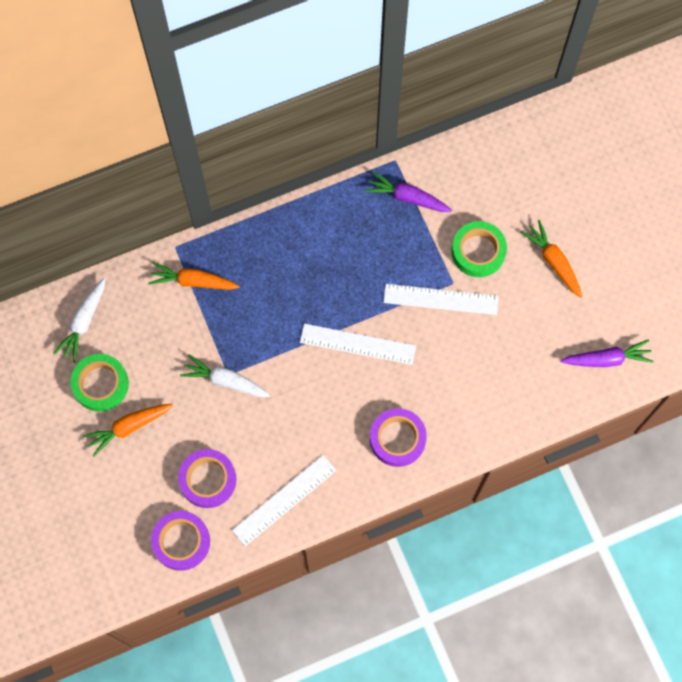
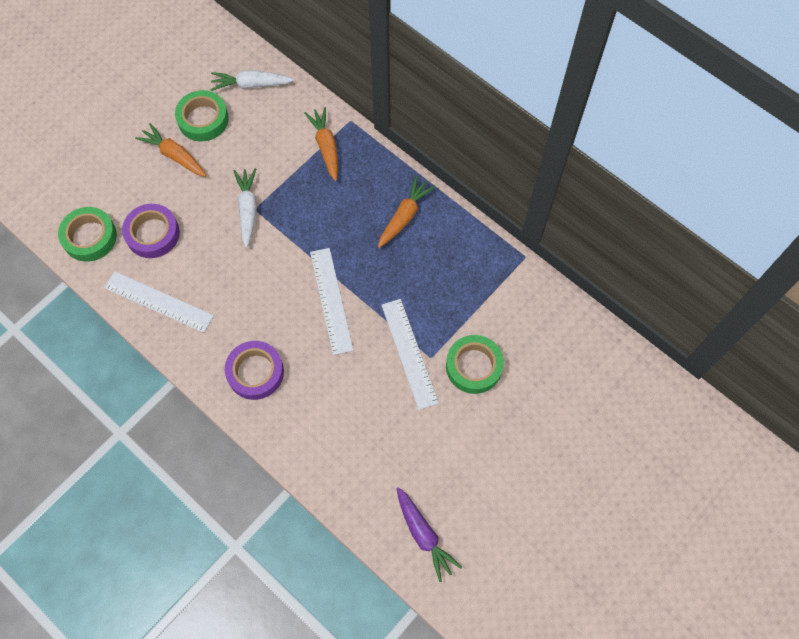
camera: 65 degrees right, 5 degrees down
(181, 541) = (90, 237): purple tape -> green tape
(407, 197) = (494, 282): purple carrot -> none
(553, 261) = (500, 440): orange carrot -> orange carrot (404, 216)

